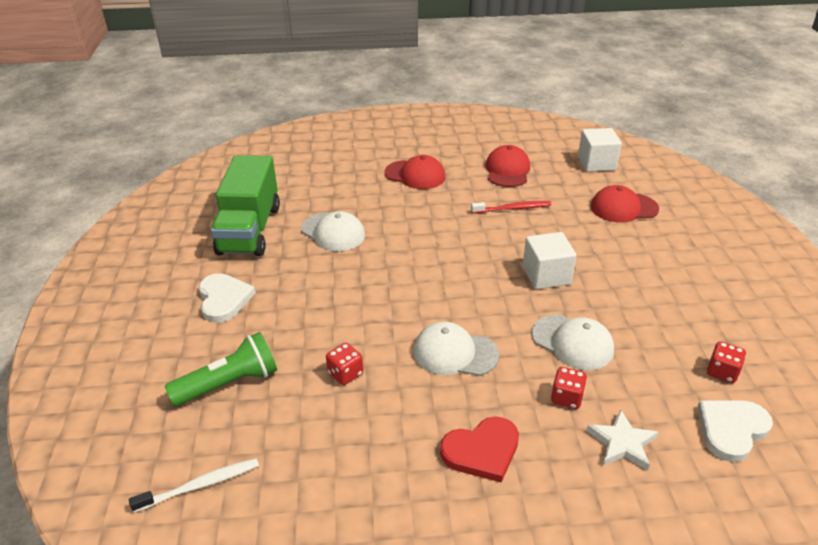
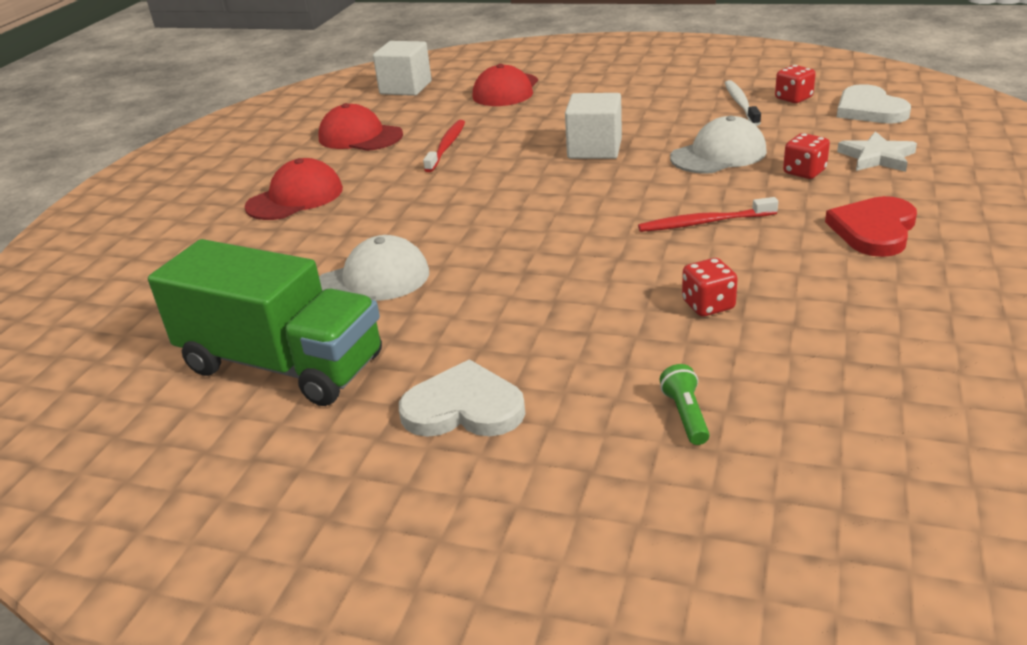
camera: 65 degrees left, 5 degrees down
(201, 485) = (903, 459): white toothbrush -> white toothbrush (741, 103)
(229, 383) = (686, 415): green flashlight -> green flashlight, size x0.49
(455, 353) = (703, 223): white cap -> red toothbrush
(482, 451) = (874, 230): red heart -> red heart turned 150 degrees counterclockwise

